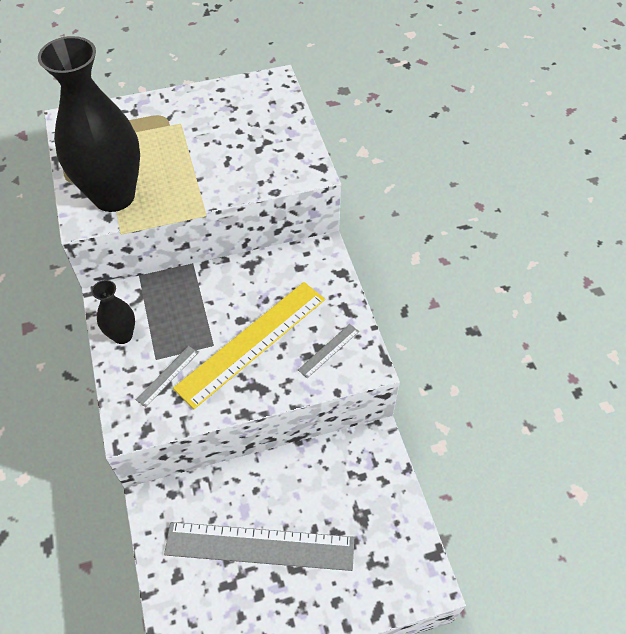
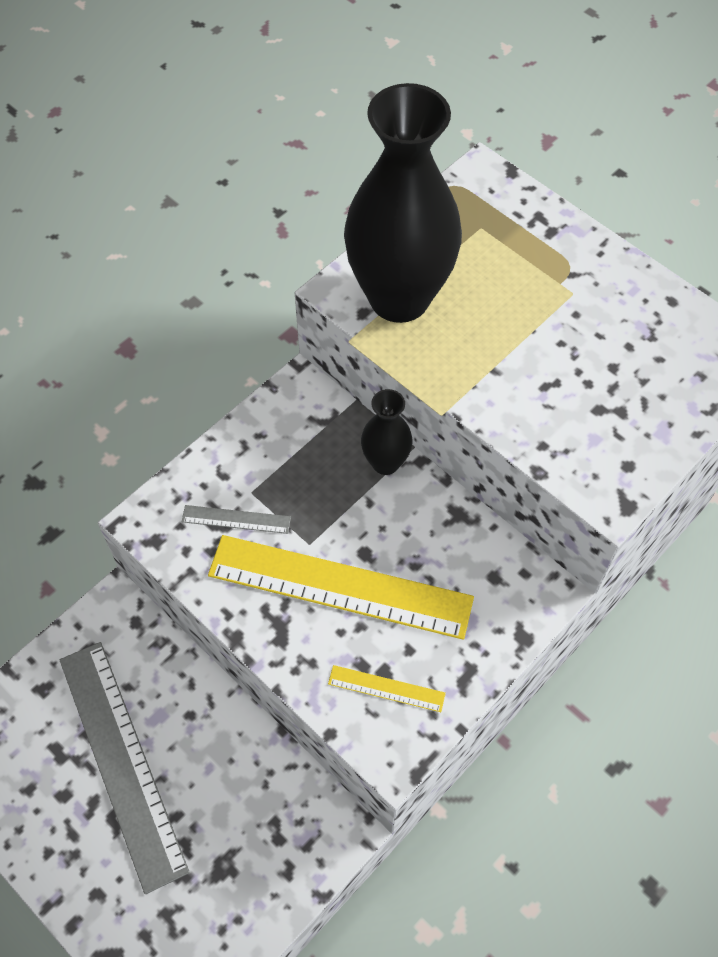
camera: 60 degrees right, 5 degrees up
(122, 335) = (261, 437): black vase -> black vase (385, 462)
(328, 350) = (386, 688): grey ruler -> yellow ruler

